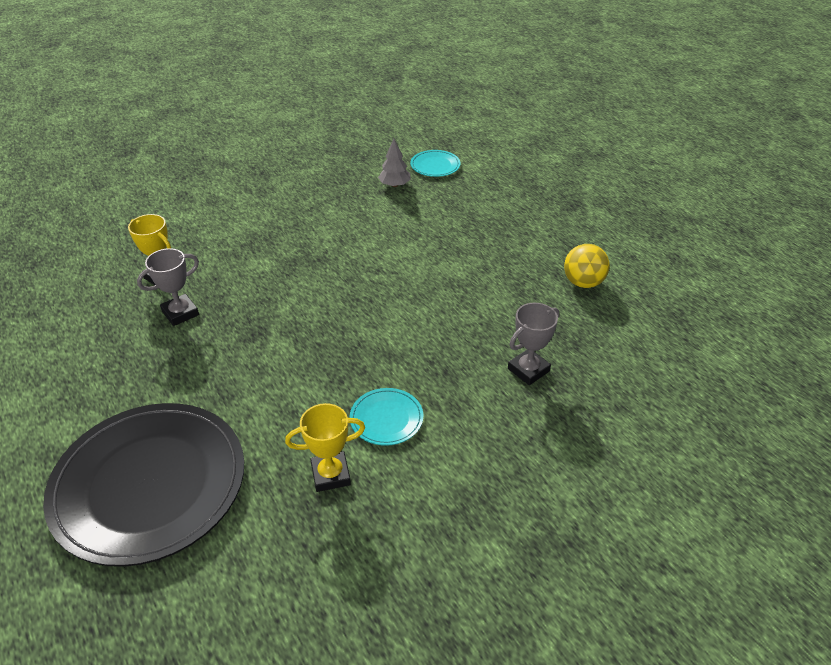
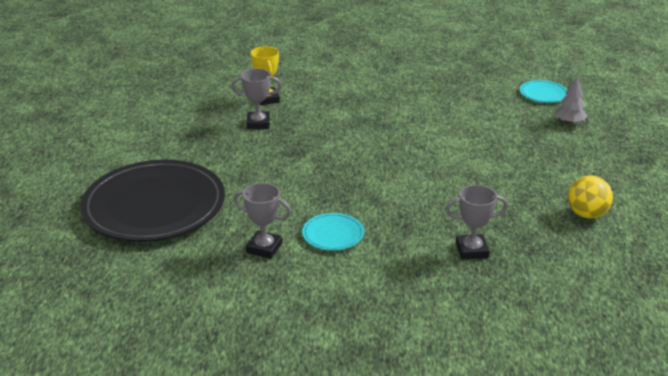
camera: 35 degrees right, 10 degrees down
(330, 474) = (264, 248): yellow trophy -> grey trophy
(394, 185) = (493, 97): grey tree -> grey tree (569, 122)

